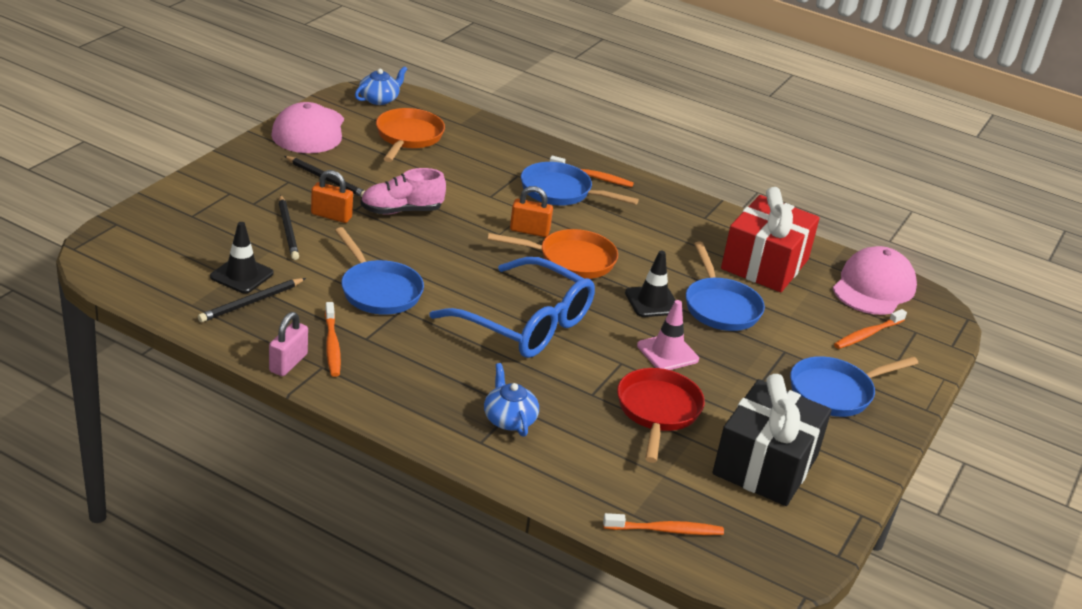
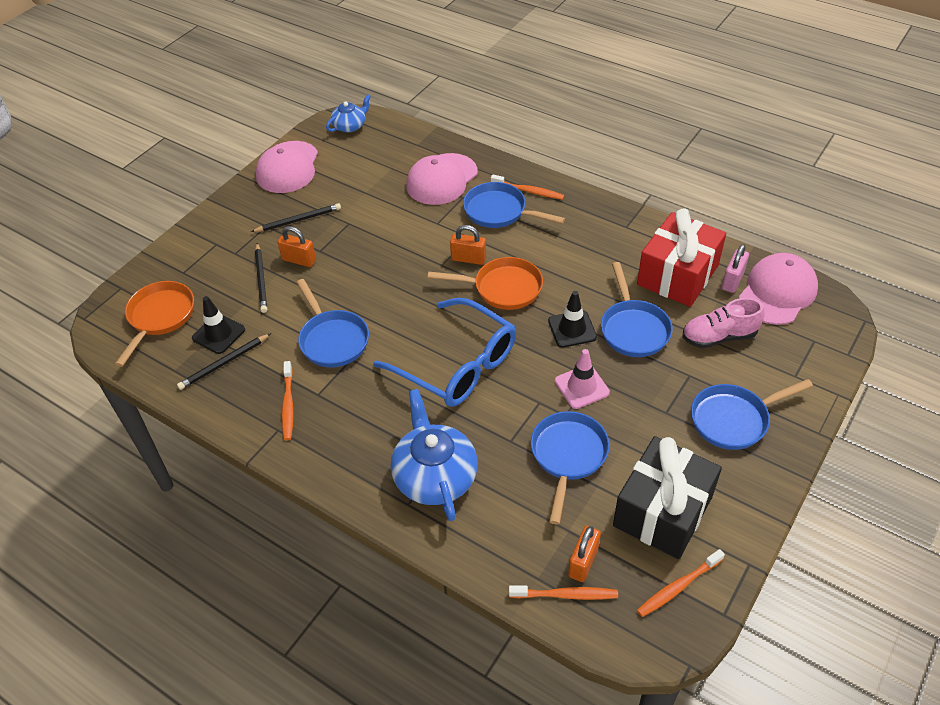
camera: 10 degrees right, 15 degrees up
(288, 363) = (249, 428): pink padlock -> pink padlock (732, 281)
(327, 179) = (298, 220): black pencil -> black pencil turned 60 degrees counterclockwise
(401, 211) = (359, 248): pink shoe -> pink shoe (719, 337)
(408, 137) = (371, 165): orange pan -> orange pan (160, 317)
(492, 157) = (441, 179): none -> pink cap
(509, 419) = (434, 475): blue teapot -> blue teapot, size x1.77
(657, 411) = (568, 456): red pan -> blue pan
(682, 503) = (583, 562): none -> orange padlock
(868, 334) = (768, 348): orange toothbrush -> orange toothbrush (678, 587)

